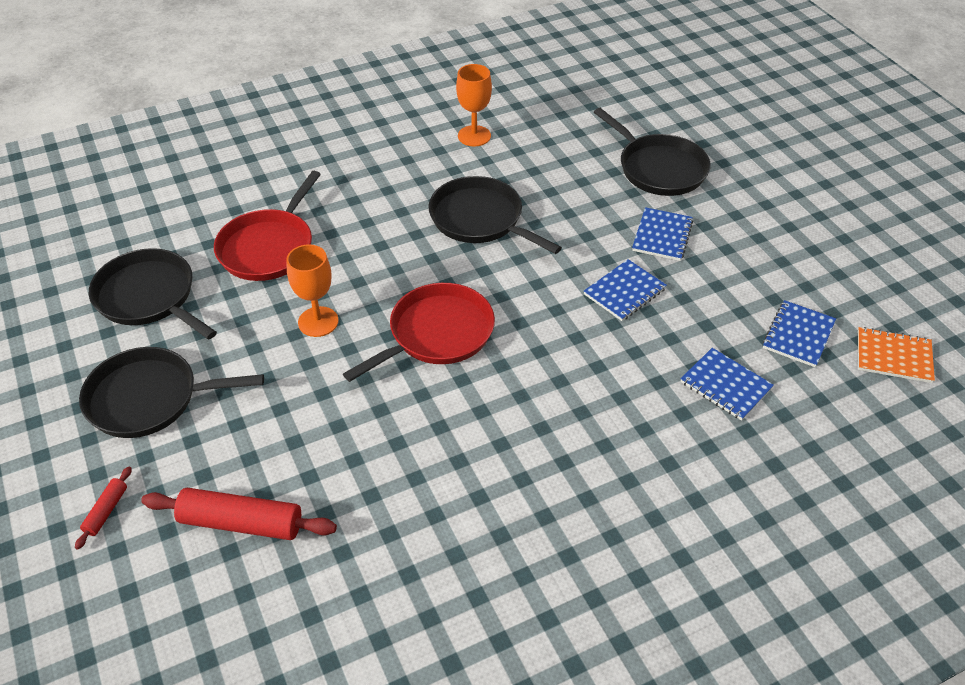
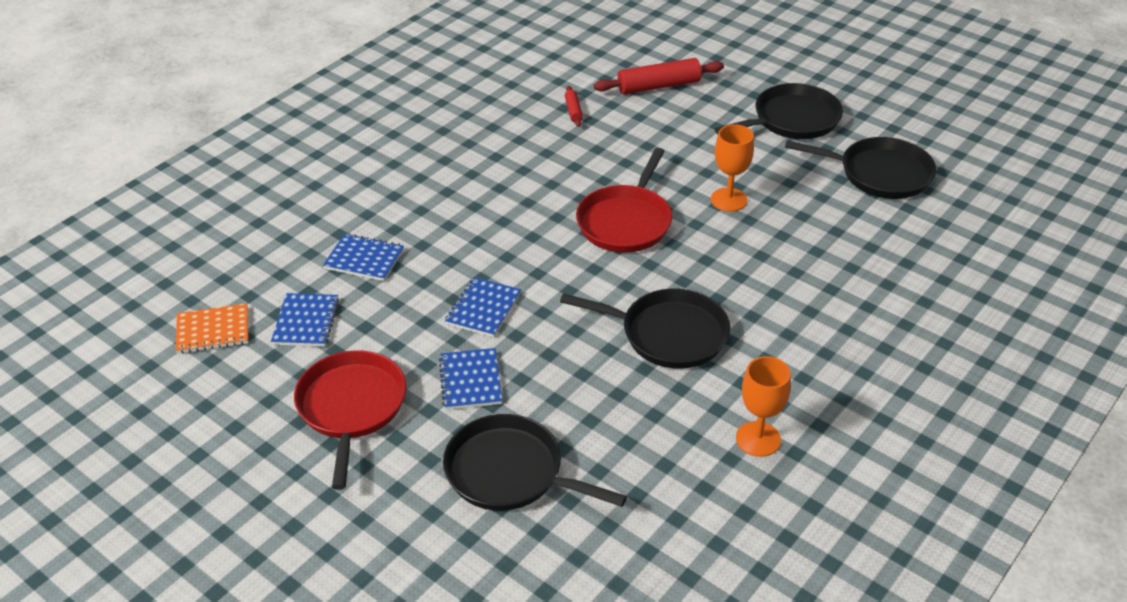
camera: 155 degrees right, 5 degrees down
(106, 511) = (744, 68): red rolling pin -> red rolling pin (573, 111)
(268, 247) = (835, 240): red pan -> red pan (351, 407)

